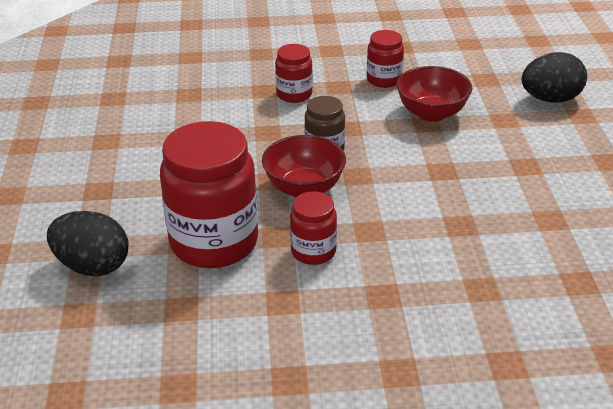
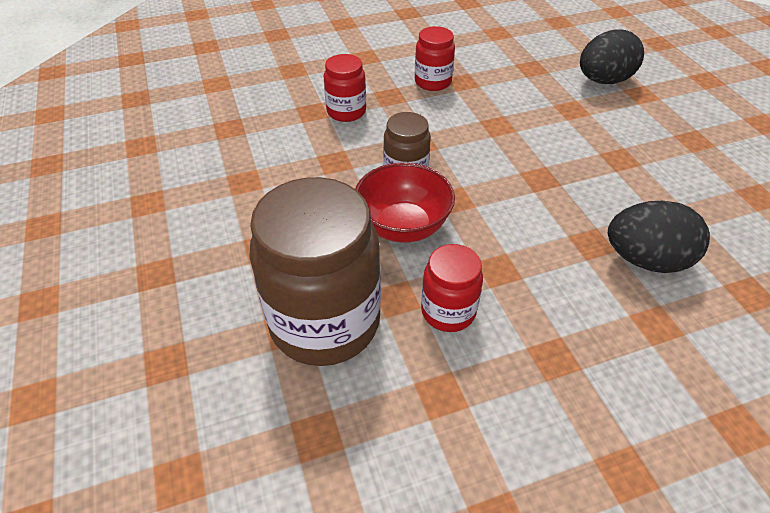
camera: 15 degrees left, 10 degrees up
(93, 266) = (178, 392): black egg -> black egg (645, 260)
(214, 242) = (325, 322): red jar -> brown jar
(431, 113) = (497, 113): red bowl -> none

